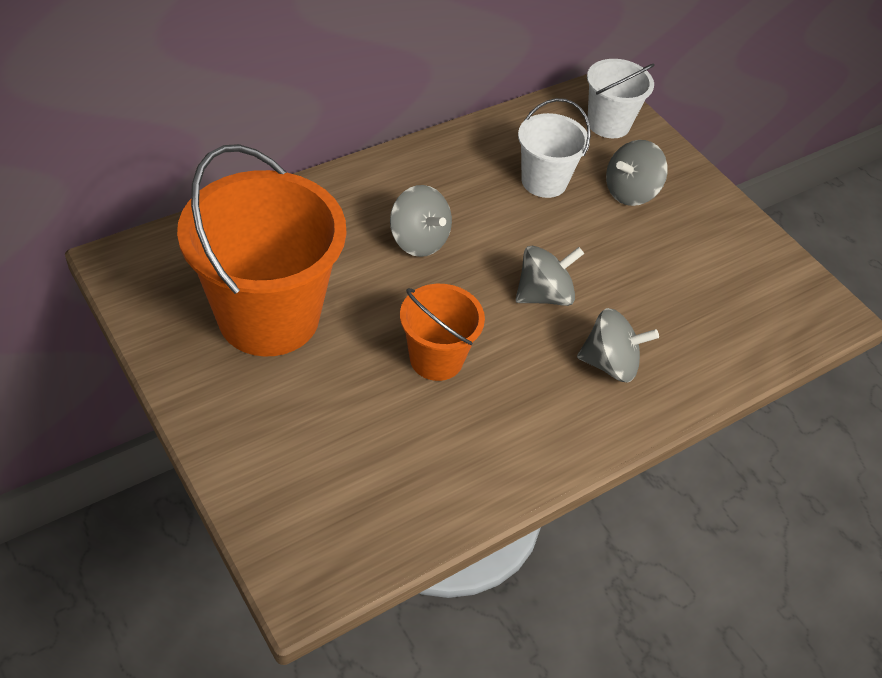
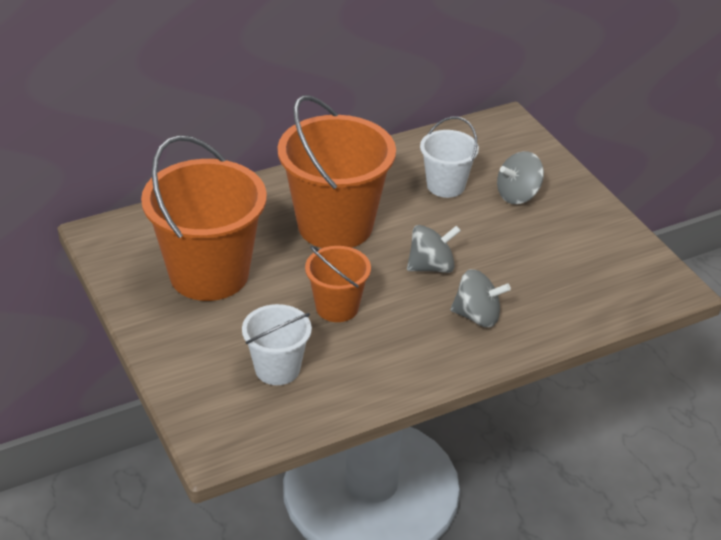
camera: 10 degrees right, 10 degrees down
(419, 240) = (335, 225): grey spinning top -> orange bucket
(608, 124) = (509, 144): white bucket -> white bucket (277, 369)

